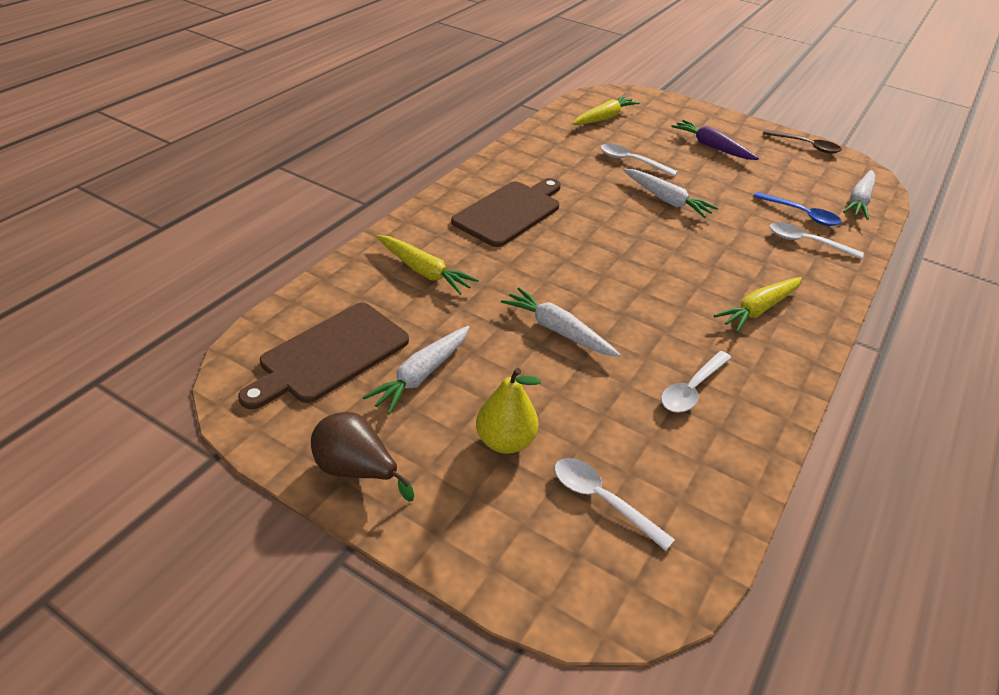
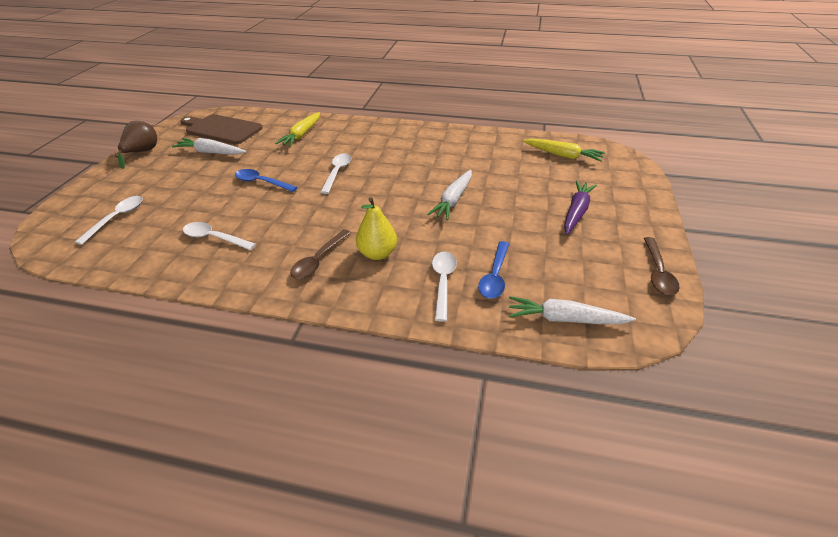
camera: 75 degrees right, 0 degrees up
(505, 441) = (162, 183): yellow pear -> yellow pear (377, 253)
(509, 212) = (383, 145): brown cutting board -> none
(558, 330) = (261, 182): white carrot -> blue spoon
(631, 161) = (501, 177): white spoon -> white spoon (337, 172)
(758, 309) = (319, 260): yellow carrot -> brown spoon

